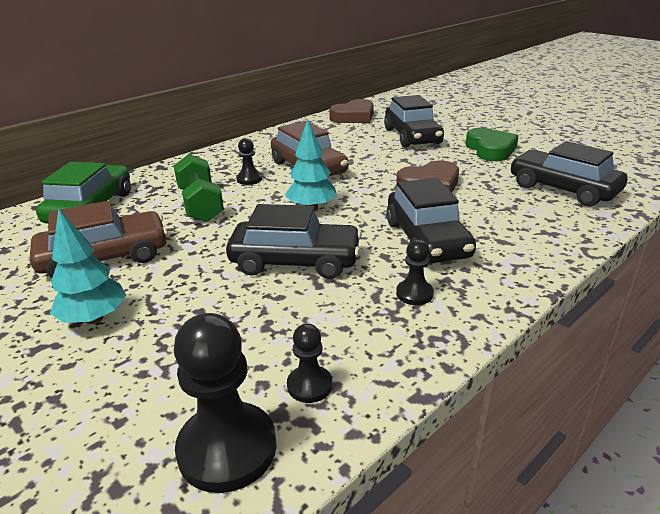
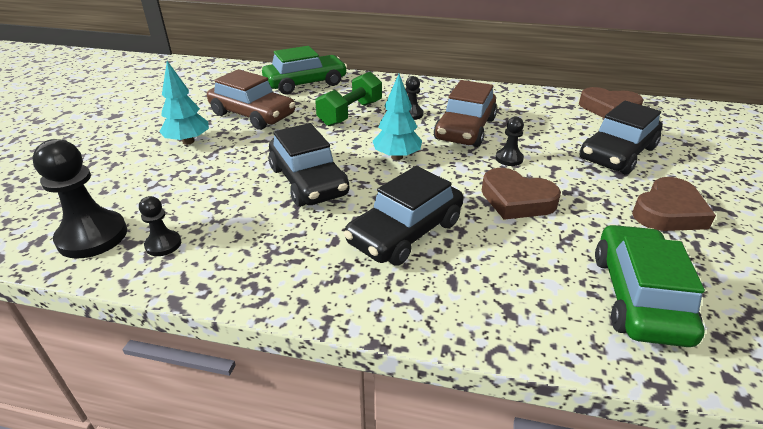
camera: 55 degrees right, 5 degrees up
(414, 294) = (308, 254): black pawn -> black pawn (509, 158)
(490, 149) = (668, 212): green heart -> brown heart
(563, 189) = (638, 296): black car -> green car

